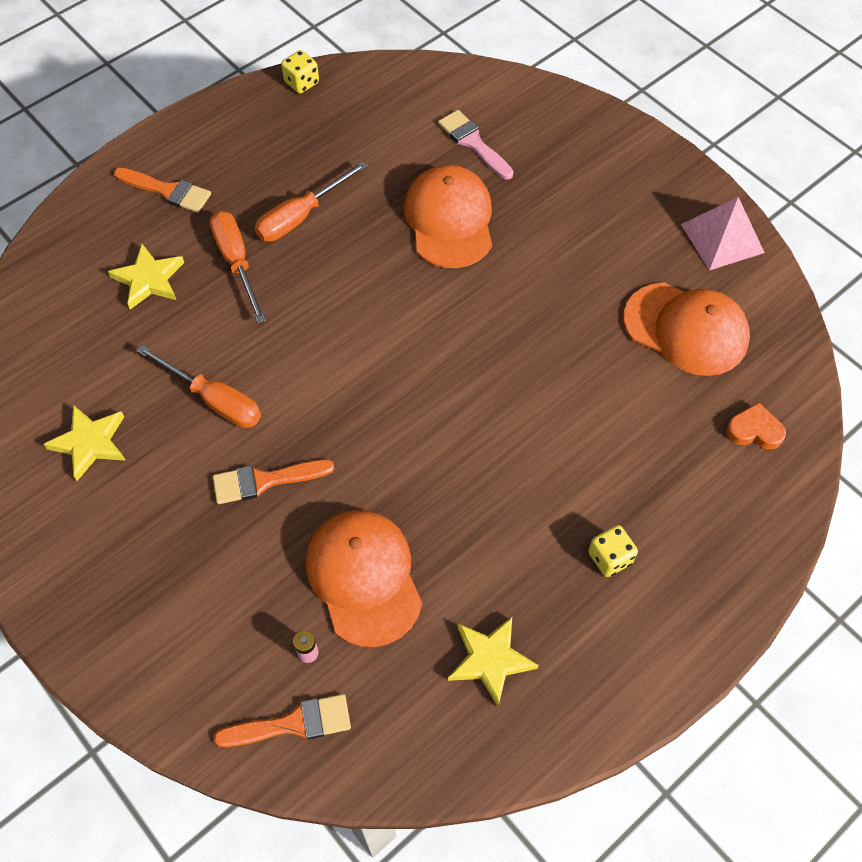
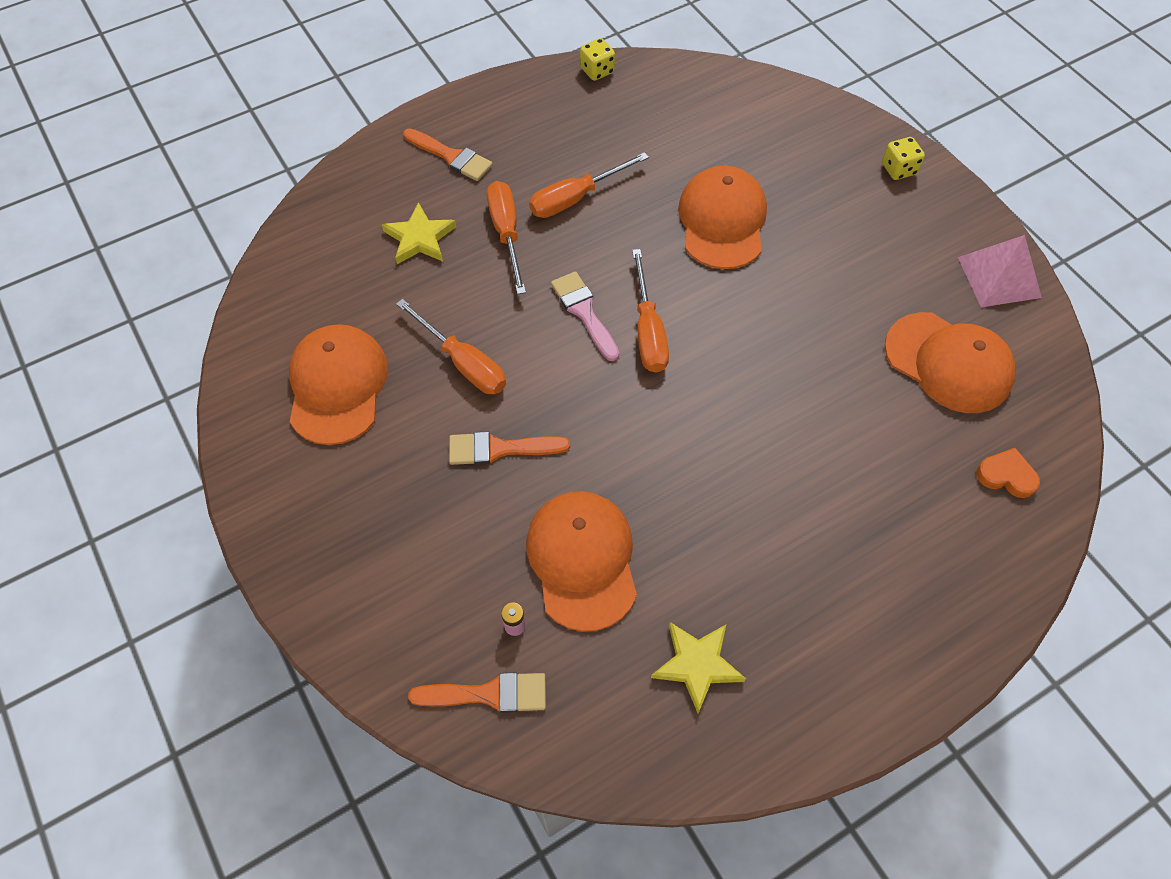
camera: 10 degrees right, 0 degrees up
(90, 443) = (337, 386): yellow star -> orange cap
(393, 340) = (648, 331): none -> orange screwdriver
(473, 143) = (757, 149): pink brush -> pink brush (584, 312)
(610, 558) = (835, 581): yellow dice -> yellow dice (898, 169)

